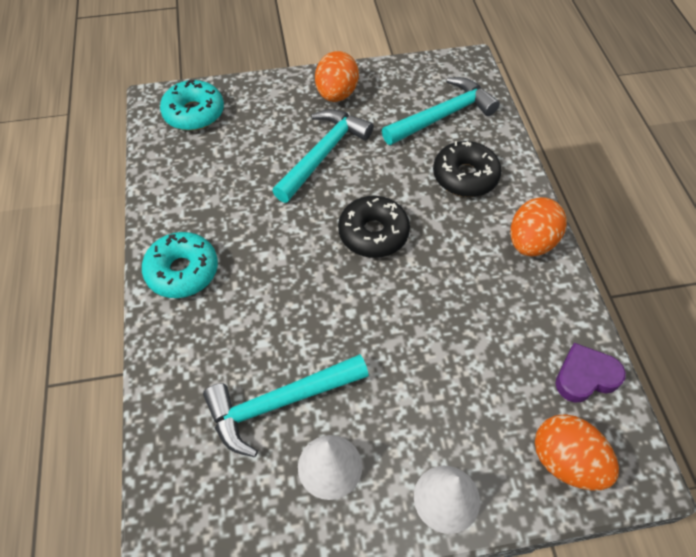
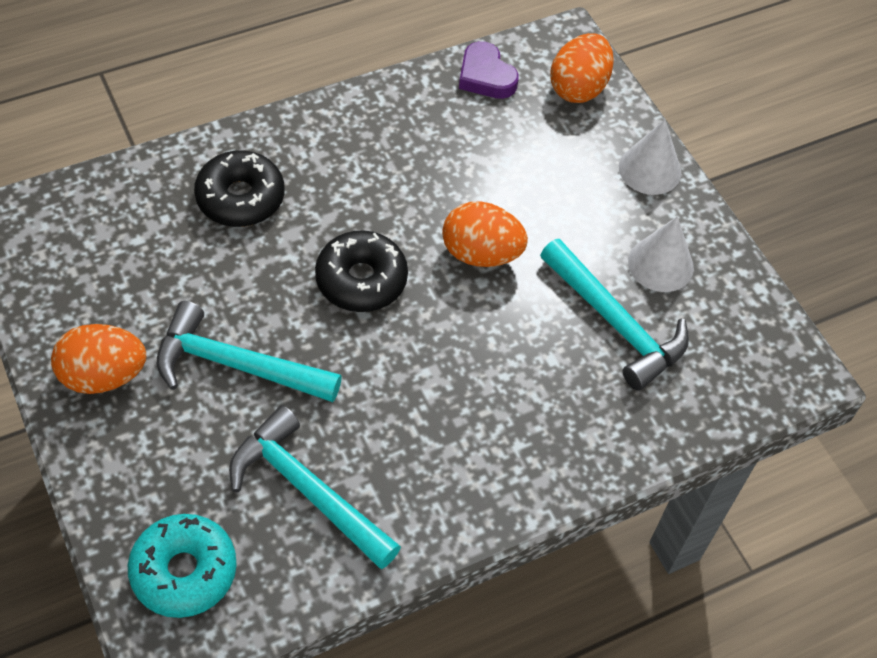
camera: 110 degrees left, 0 degrees up
(182, 271) = (485, 478): turquoise donut -> none
(443, 116) = (128, 235): turquoise hammer -> turquoise hammer (307, 490)
(531, 242) = (330, 126): orange egg -> orange egg (481, 254)

